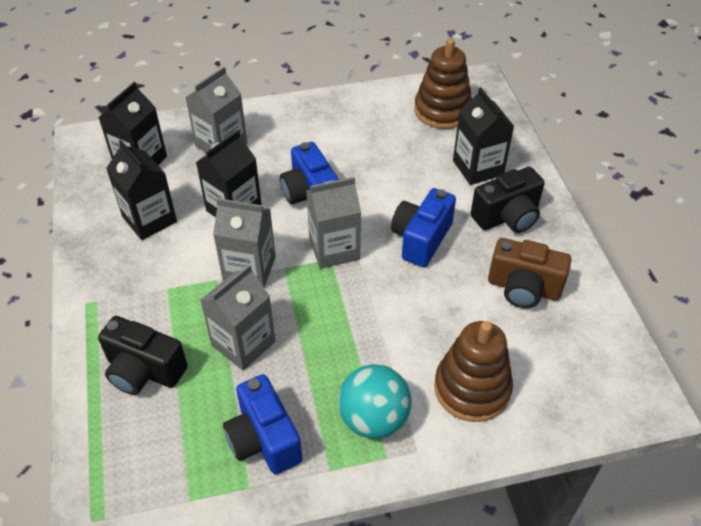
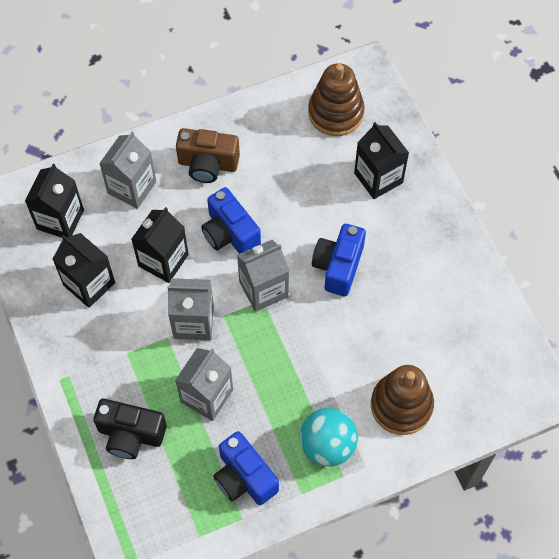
camera: 10 degrees left, 15 degrees up
(507, 217) = (411, 230): black camera -> none
(523, 288) = (433, 303): brown camera -> brown camera (208, 164)

